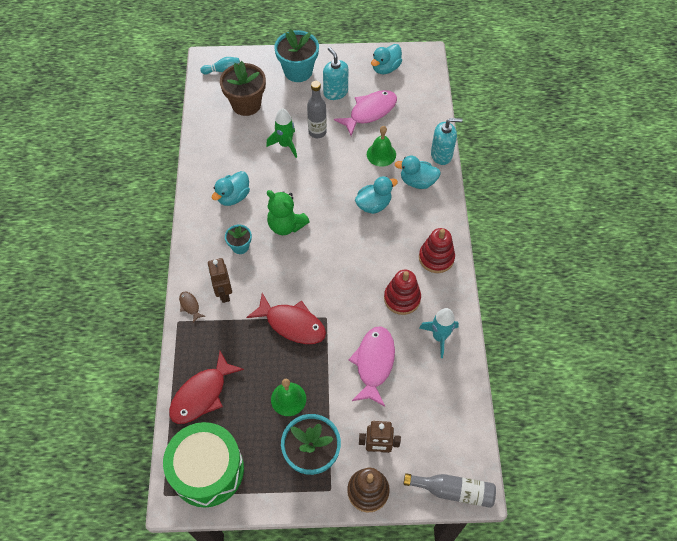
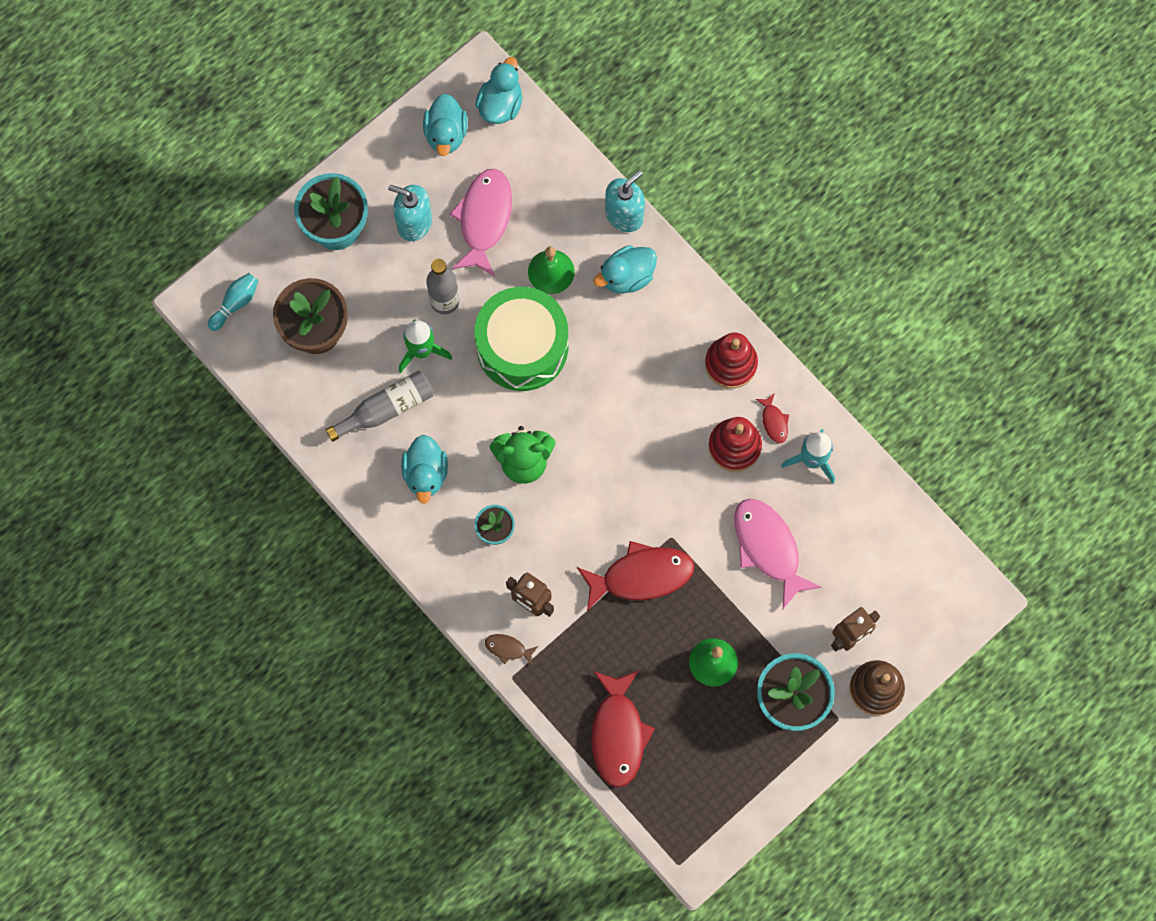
camera: 40 degrees left, 15 degrees up
(207, 470) = (698, 804): green drum -> green drum (522, 346)
(373, 205) = (602, 350): turquoise duck -> turquoise duck (500, 105)
(435, 302) = (774, 422): none -> red fish
(453, 491) = (958, 618): grey bottle -> grey bottle (386, 409)

